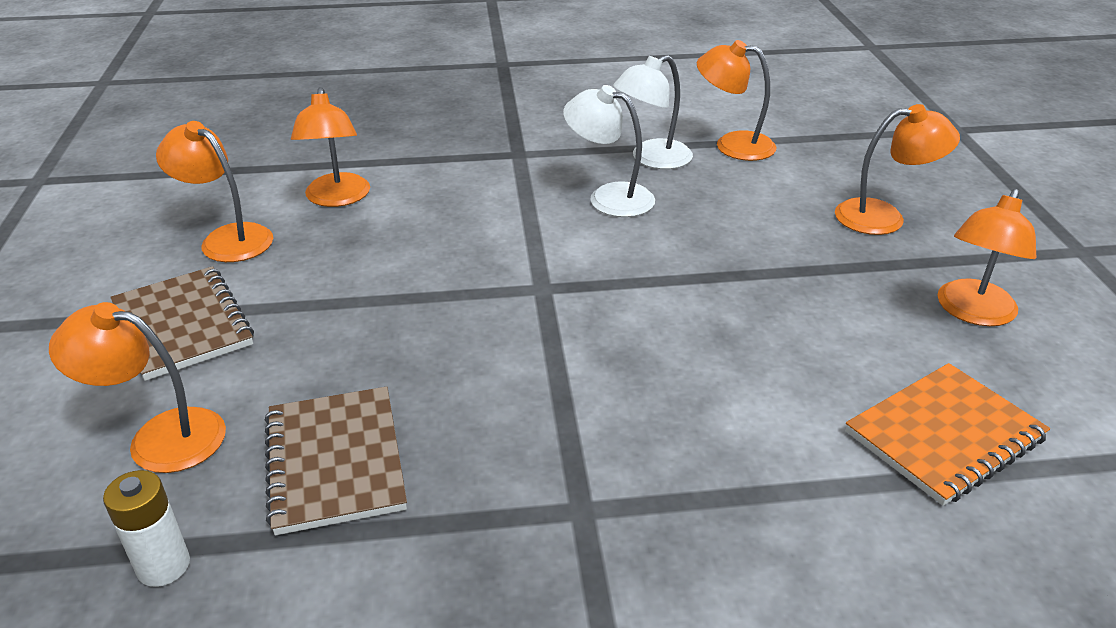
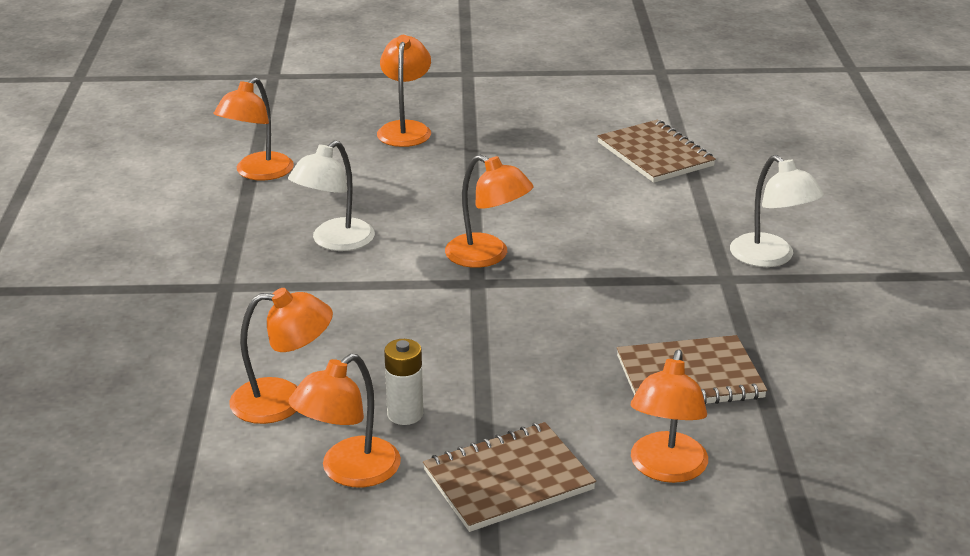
camera: 85 degrees left, 5 degrees down
(163, 566) = (797, 445): white battery -> white battery (405, 414)
(651, 159) = (269, 215): white lamp -> white lamp (770, 258)
(944, 435) = (655, 154): orange notebook -> brown notebook
(972, 312) = (534, 122): orange lamp -> orange lamp (487, 256)

